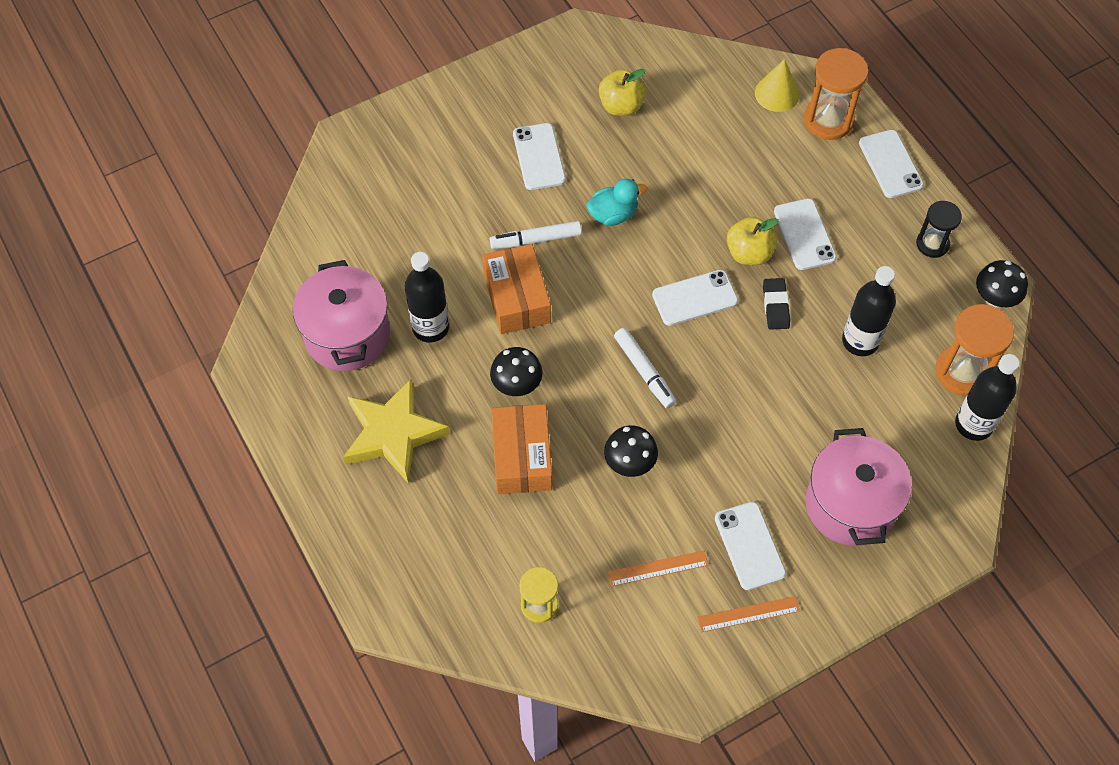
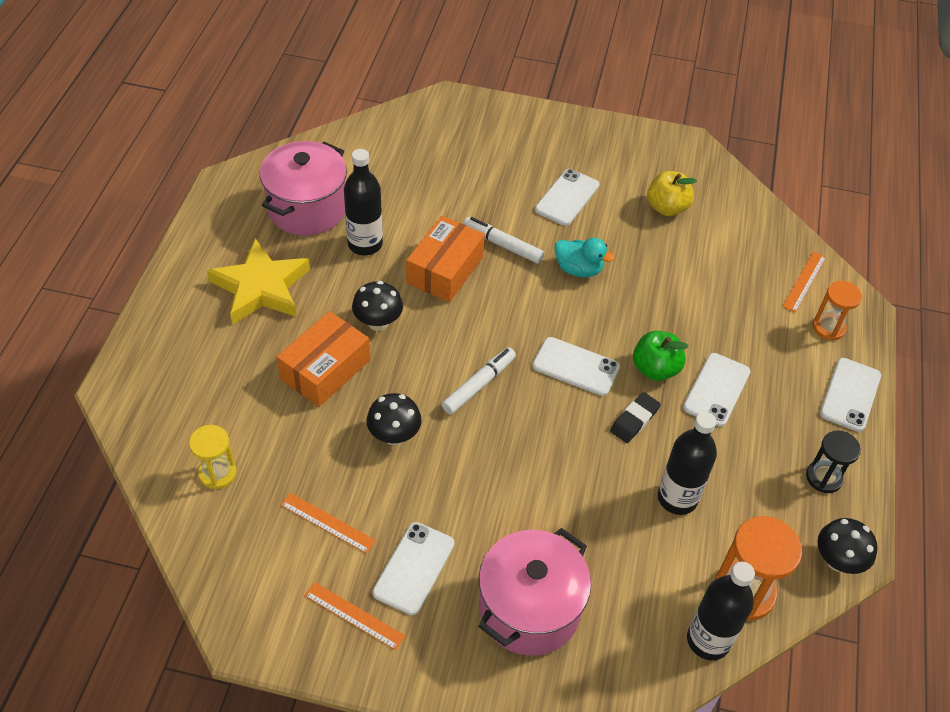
camera: 40 degrees right, 10 degrees down
(644, 371) = (479, 385): white marker -> white marker turned 150 degrees counterclockwise
(749, 253) = (655, 369): yellow apple -> green apple
(777, 93) = (804, 281): yellow cone -> orange ruler
(828, 120) = (828, 327): orange hourglass -> orange hourglass, size x0.63

